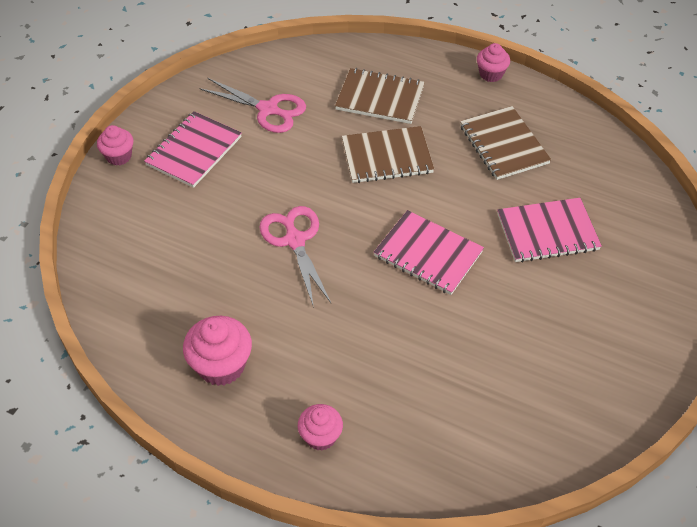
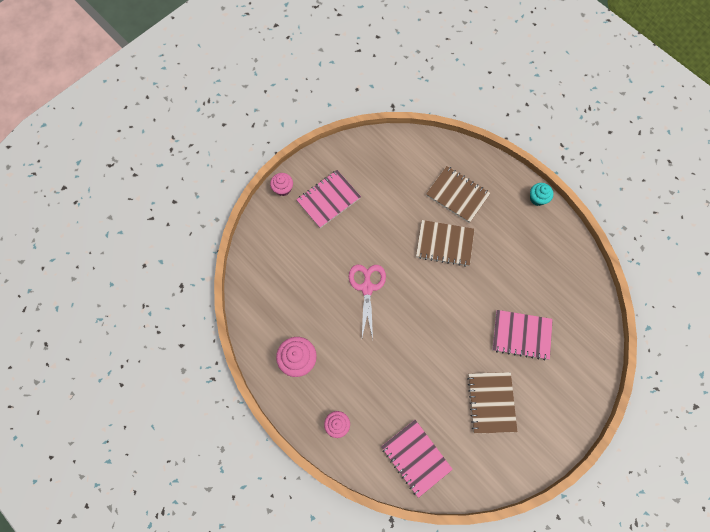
camera: 20 degrees right, 20 degrees up
(268, 109) = (384, 181): pink scissors -> none
(428, 254) = (442, 325): pink notebook -> pink notebook (416, 457)
(491, 74) = (537, 198): pink cupcake -> turquoise cupcake
(503, 145) = (522, 259): brown notebook -> brown notebook (491, 402)

